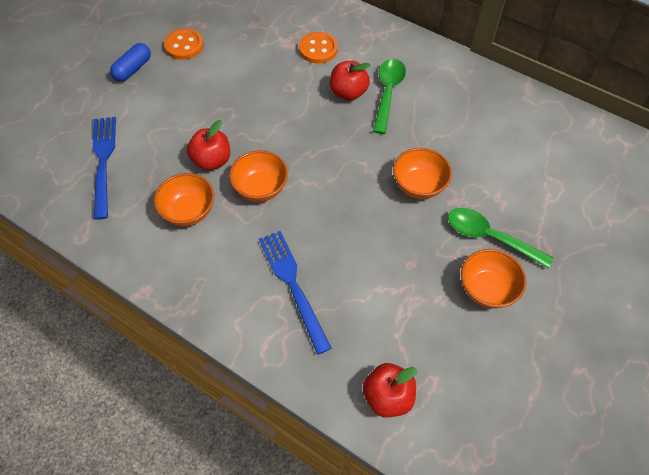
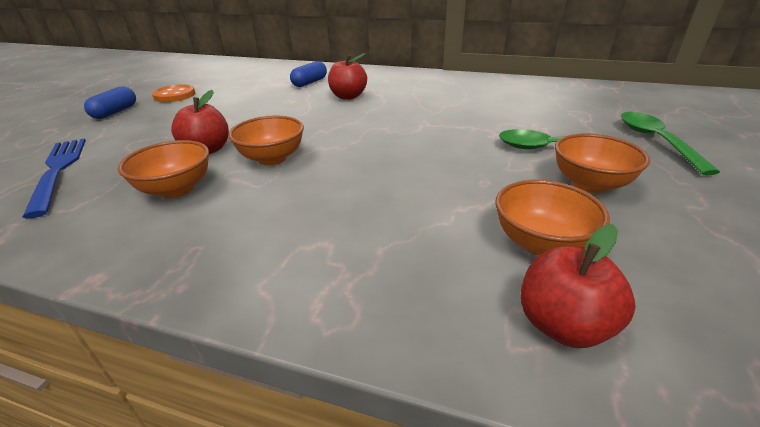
camera: 15 degrees left, 25 degrees down
(292, 284) = (339, 226): blue fork -> none
(318, 49) = (310, 82): orange button -> blue capsule
(387, 93) = (385, 92): green spoon -> green spoon (655, 141)
(419, 185) = (451, 131): orange bowl -> orange bowl (540, 243)

